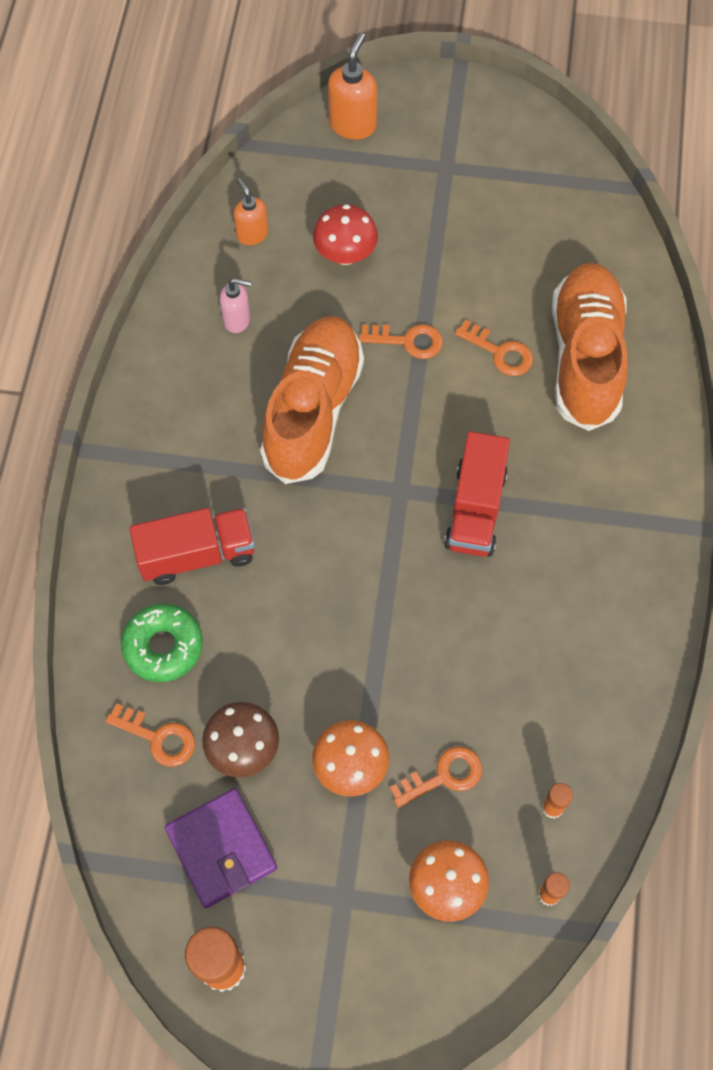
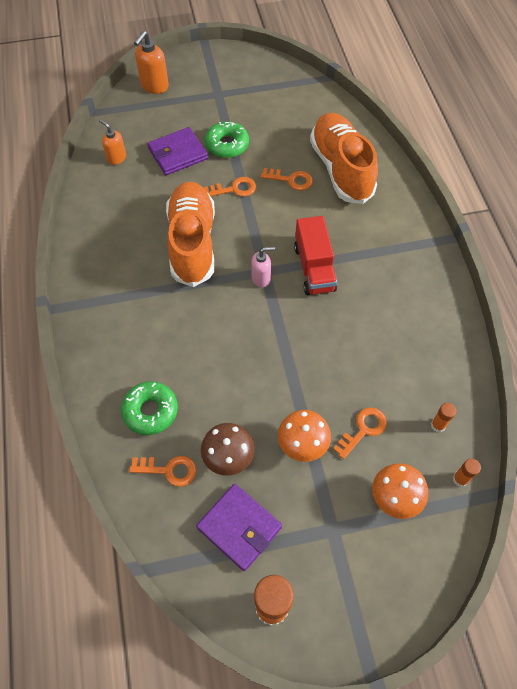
camera: 20 degrees left, 5 degrees down
(197, 555) = (151, 348): red truck -> none
(237, 320) = (125, 206): pink soap dispenser -> pink soap dispenser (261, 278)
(345, 255) = (177, 154): red mushroom -> purple wallet
(353, 124) = (154, 86): orange soap dispenser -> orange soap dispenser turned 150 degrees counterclockwise
(425, 262) = (227, 145): none -> green donut

